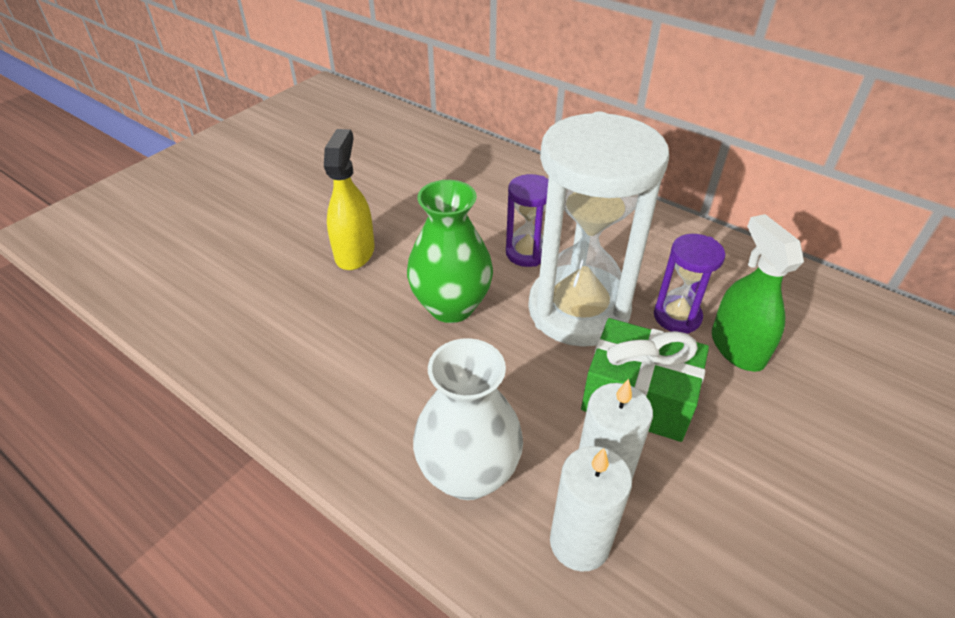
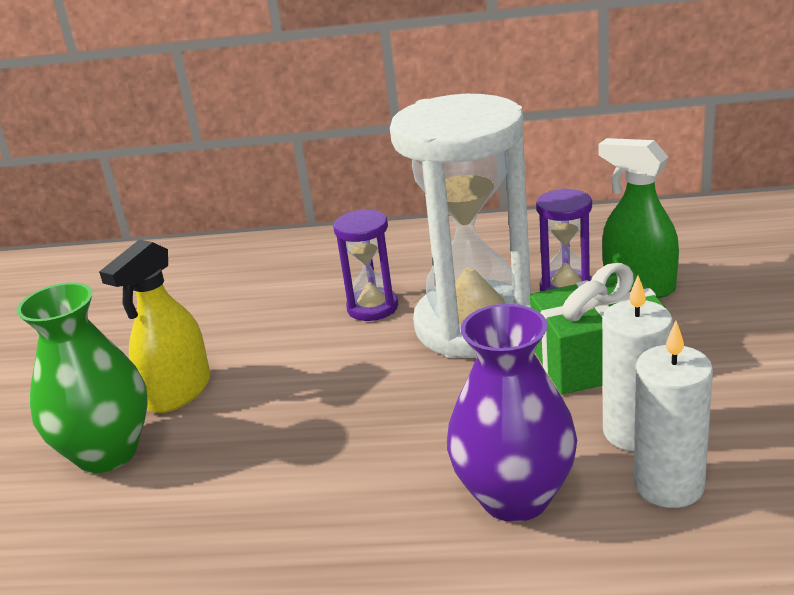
camera: 30 degrees left, 15 degrees down
(355, 252) = (178, 392): yellow spray bottle -> yellow spray bottle turned 120 degrees counterclockwise
(451, 306) = (343, 383): green vase -> green vase (107, 452)
(468, 474) = (515, 497): white vase -> purple vase

